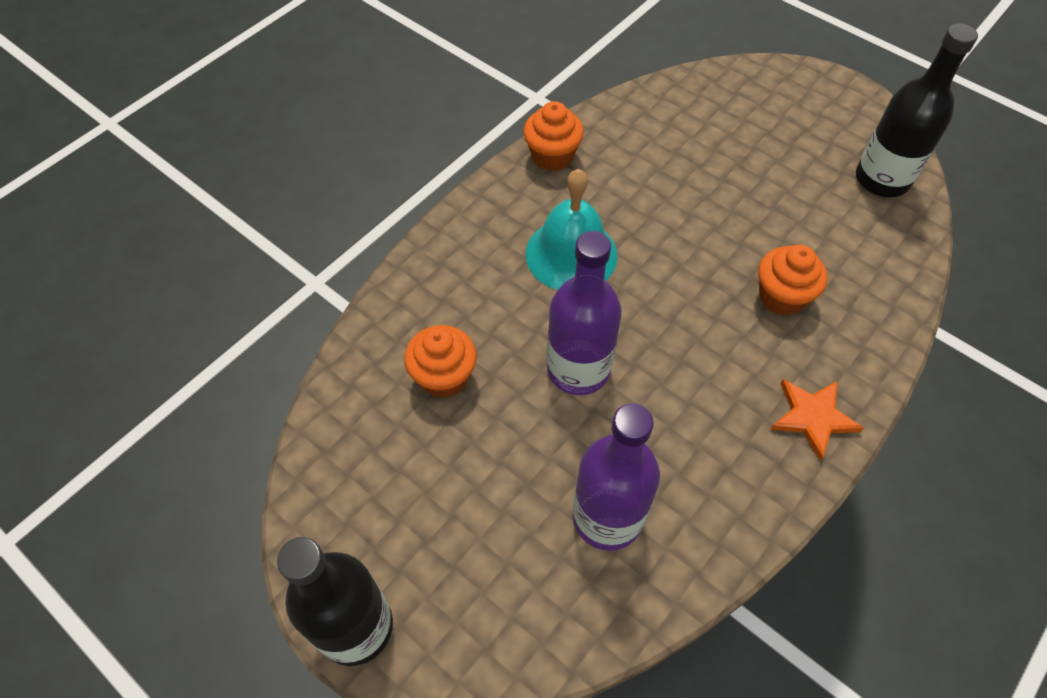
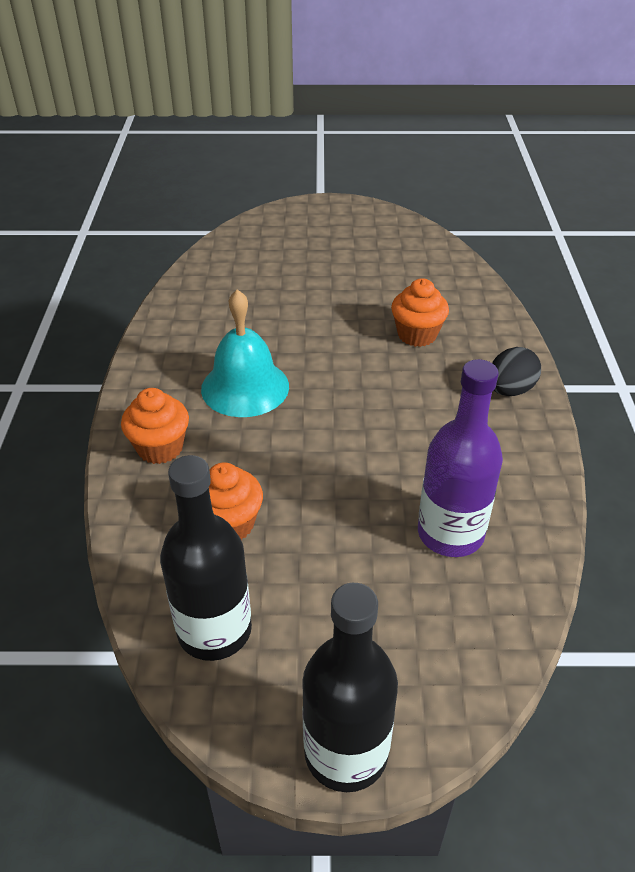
camera: 40 degrees left, 15 degrees down
(552, 156) = (163, 334): orange cupcake -> orange cupcake (160, 448)
(578, 369) = (329, 455): purple bottle -> none
(813, 417) = (509, 390): orange star -> black egg
(882, 179) = (406, 242): black bottle -> black bottle (214, 630)

